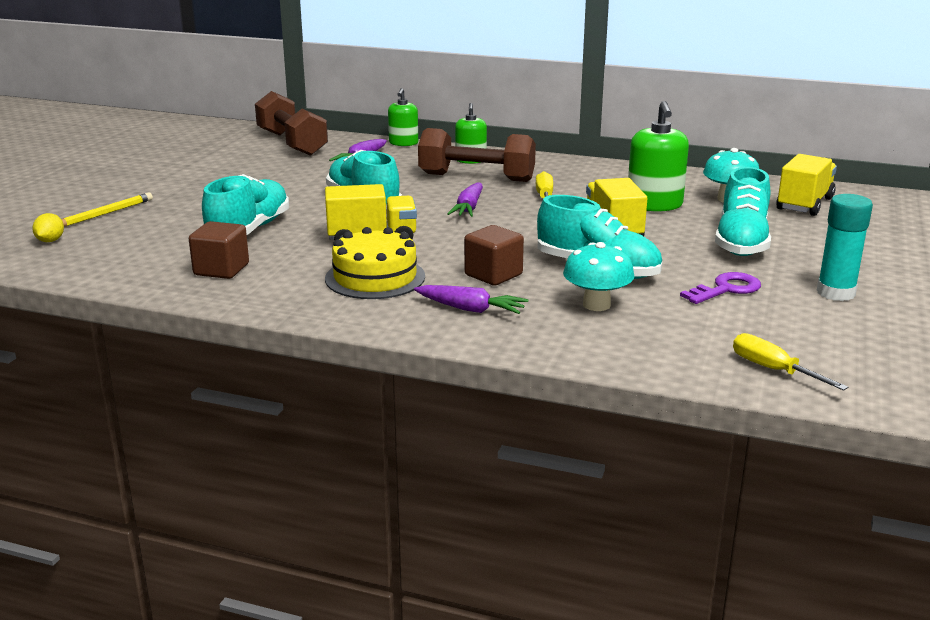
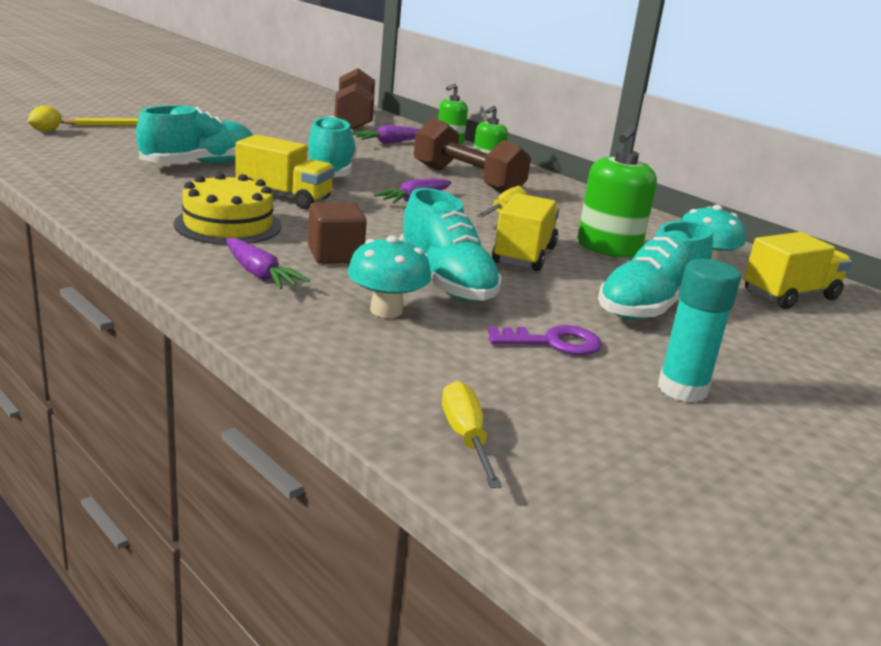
camera: 25 degrees right, 0 degrees up
(221, 269) = (121, 183): brown cube -> none

